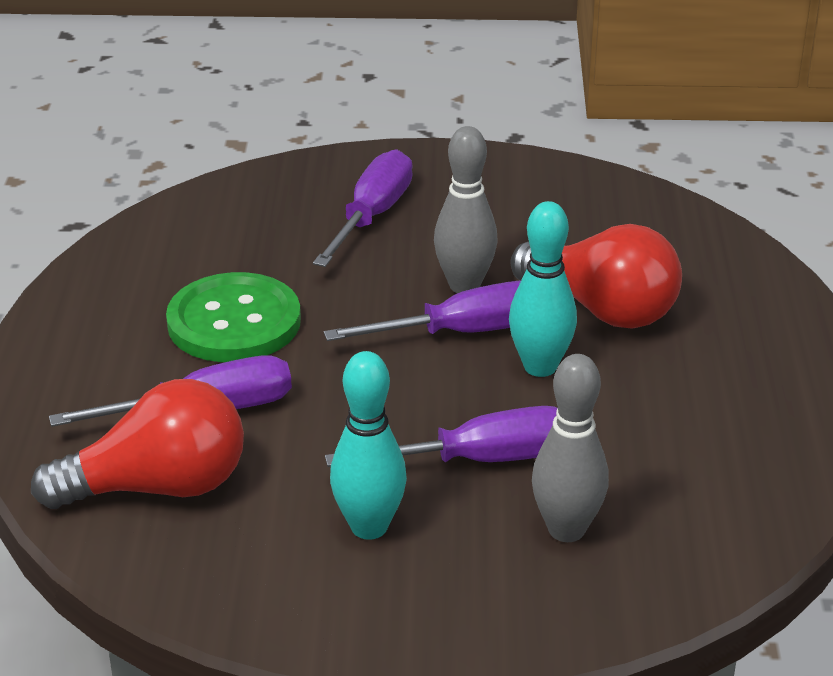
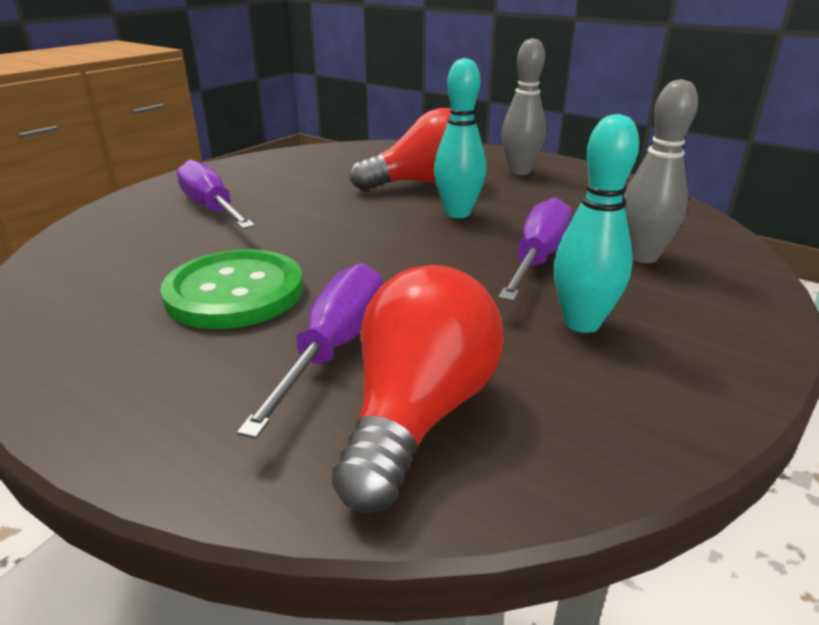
camera: 55 degrees left, 5 degrees down
(463, 332) = (388, 222): purple screwdriver -> none
(464, 285) = (339, 207): grey bowling pin -> grey bowling pin (520, 171)

